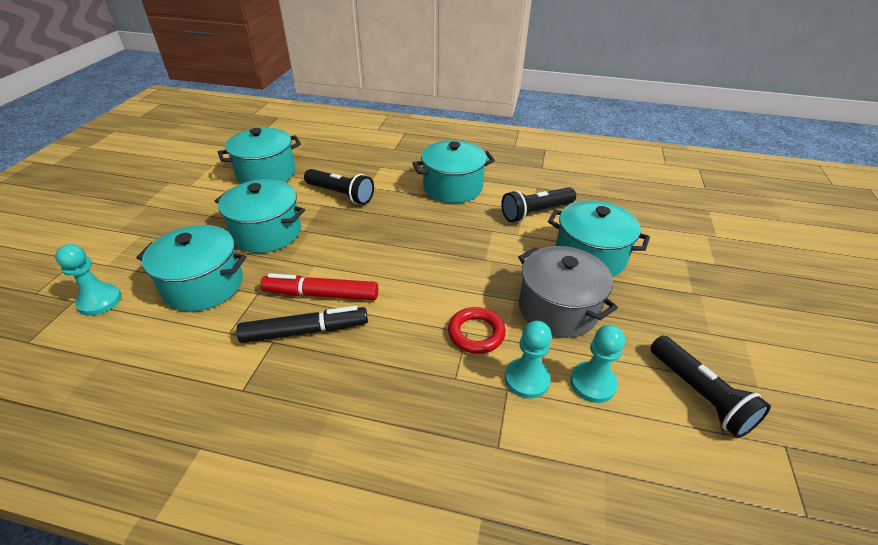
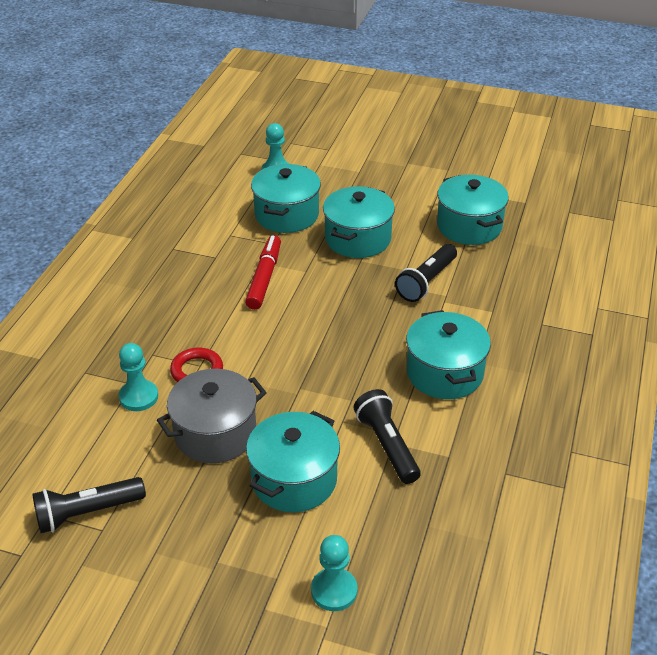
camera: 95 degrees right, 0 degrees up
(305, 331) = (222, 272): black marker -> none
(592, 383) = (122, 439): turquoise pawn -> turquoise pawn (334, 591)

